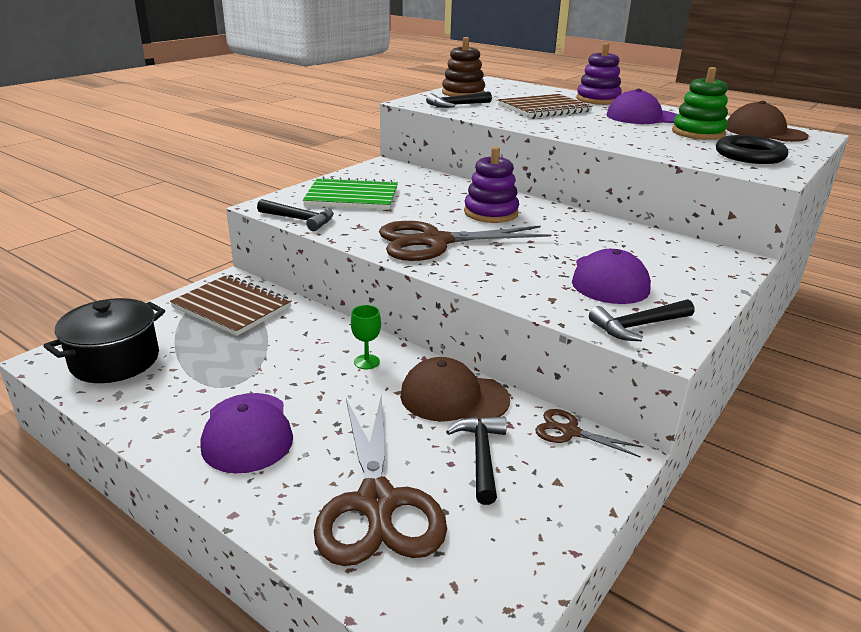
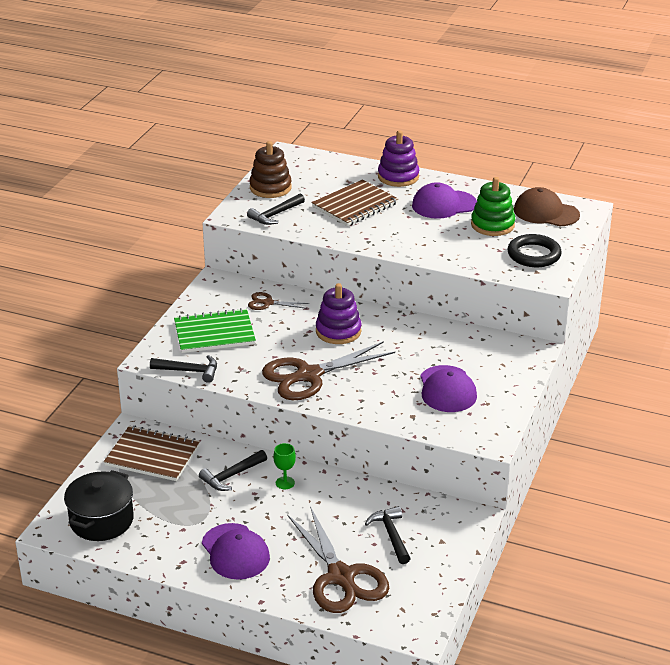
camera: 15 degrees left, 5 degrees up
(453, 397) = (358, 498): brown cap -> none
(570, 432) = (441, 507): brown scissors -> brown scissors (268, 303)
(638, 326) = (473, 429): black hammer -> black hammer (231, 476)

